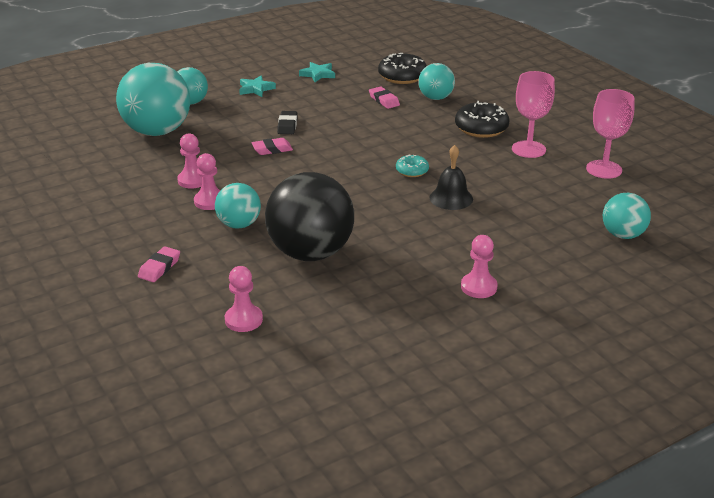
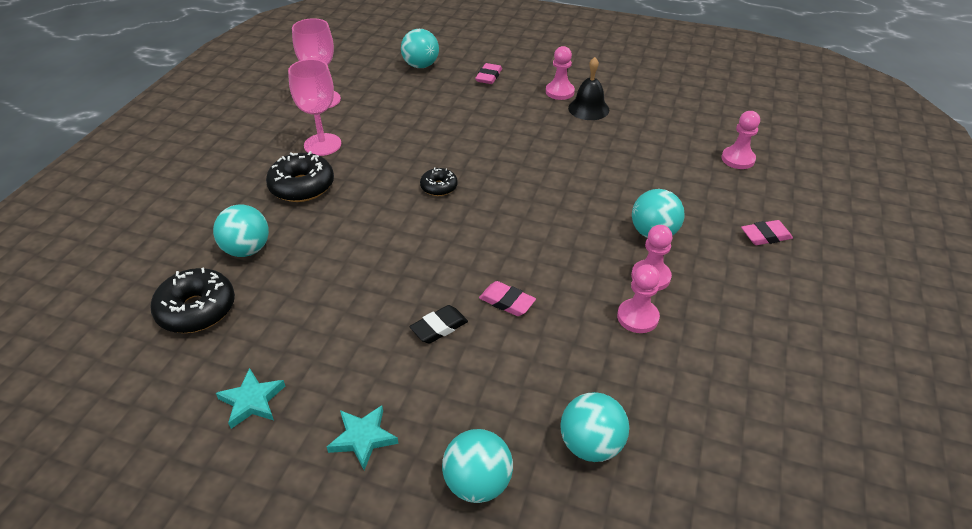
camera: 130 degrees left, 10 degrees up
(157, 131) = (591, 445): turquoise ball -> turquoise ball, size x0.54
(311, 253) = (629, 173): black ball -> none
(384, 100) = (290, 286): pink eraser -> pink eraser (488, 76)
(412, 171) = (439, 187): turquoise donut -> black donut
(451, 198) = (460, 148): black bell -> black bell (588, 109)

